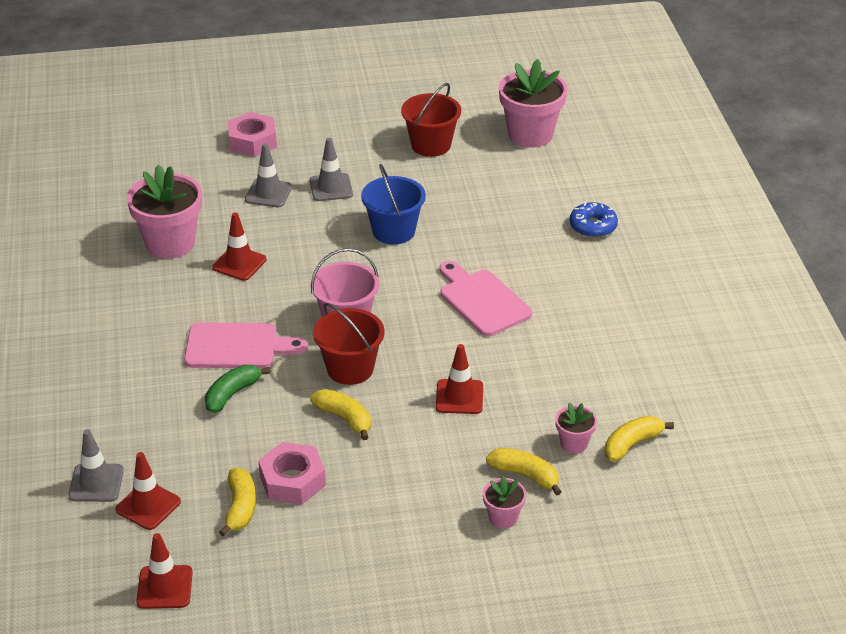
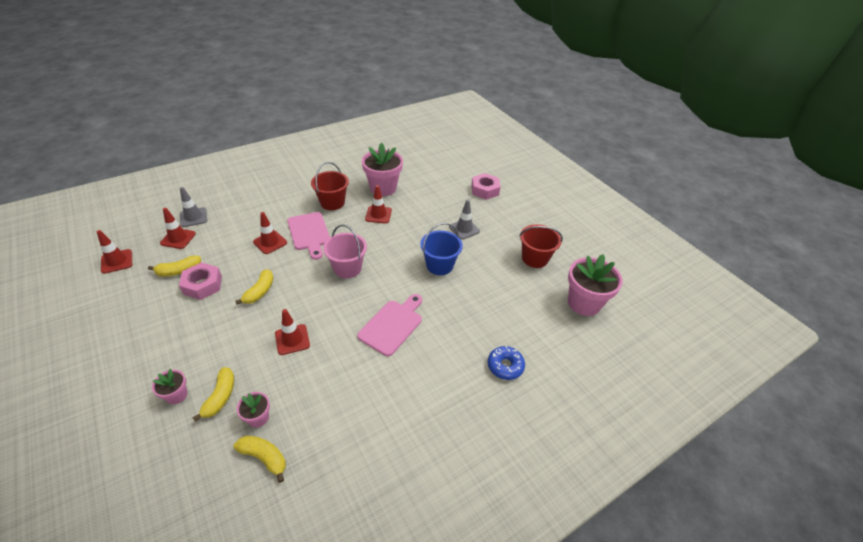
camera: 65 degrees right, 5 degrees up
(232, 394) = (270, 242): green banana -> red traffic cone
(268, 193) = (444, 208): grey traffic cone -> none
(350, 368) = (304, 282): red bucket -> red bucket (332, 202)

